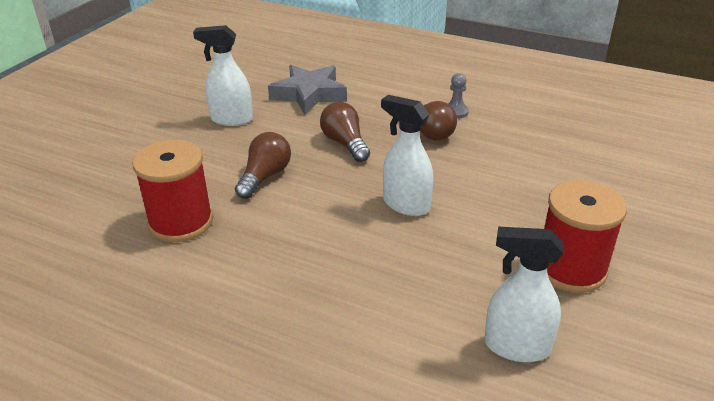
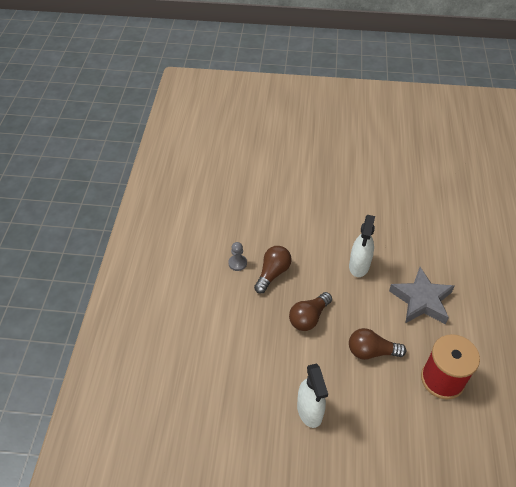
camera: 110 degrees left, 15 degrees up
(309, 94) = (246, 368): grey star -> grey star (421, 300)
(516, 346) = (435, 204): white spray bottle -> none
(570, 269) = (373, 191): red spool -> none

